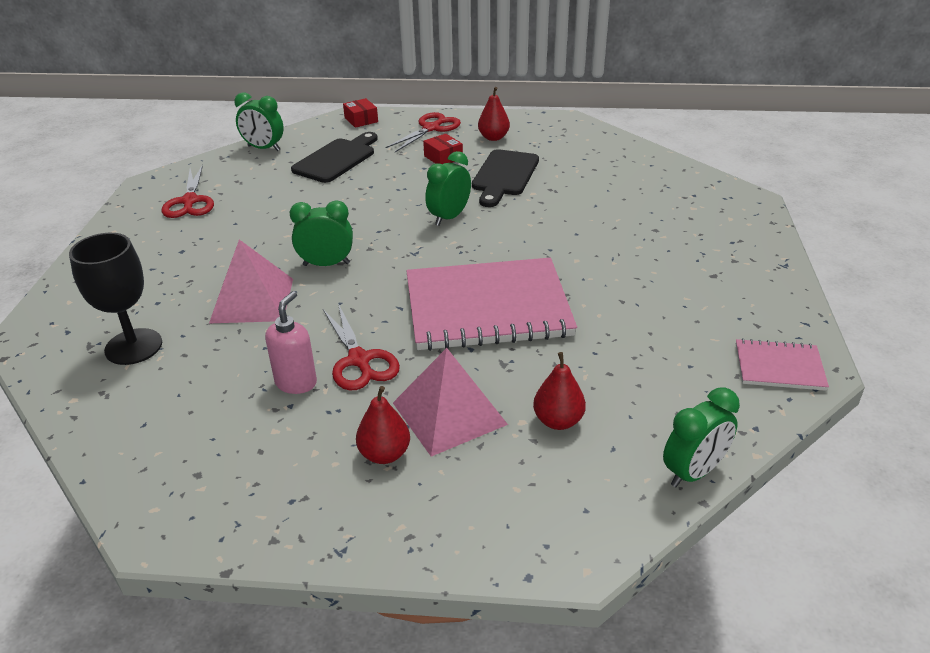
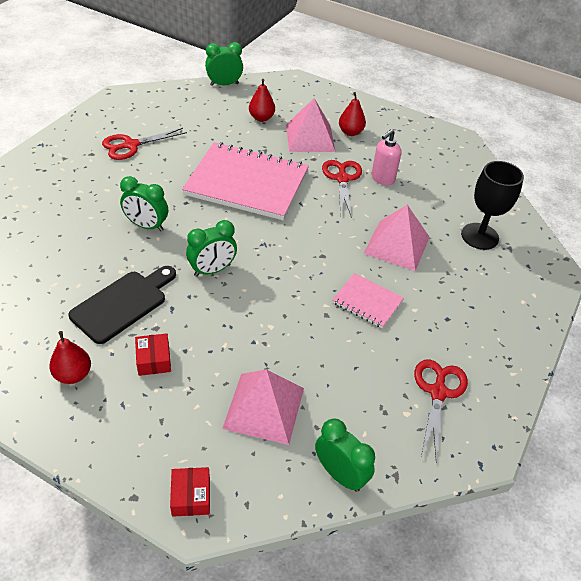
camera: 160 degrees left, 10 degrees up
(326, 264) = (334, 258): green clock -> green clock (146, 226)
(337, 159) = (264, 408): black cutting board -> pink pyramid
(431, 128) = (122, 429): red scissors -> red scissors (131, 145)
(779, 367) = (133, 102): pink notebook -> pink notebook (367, 302)

